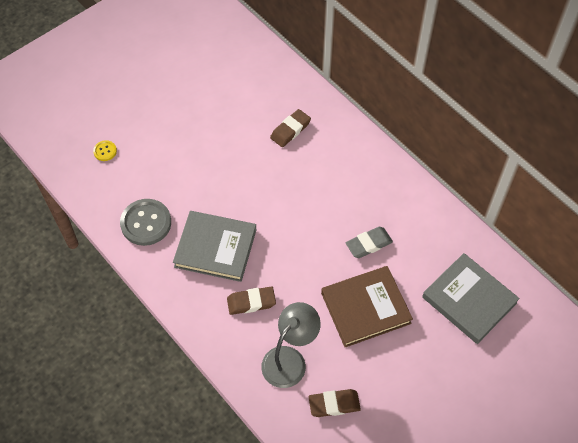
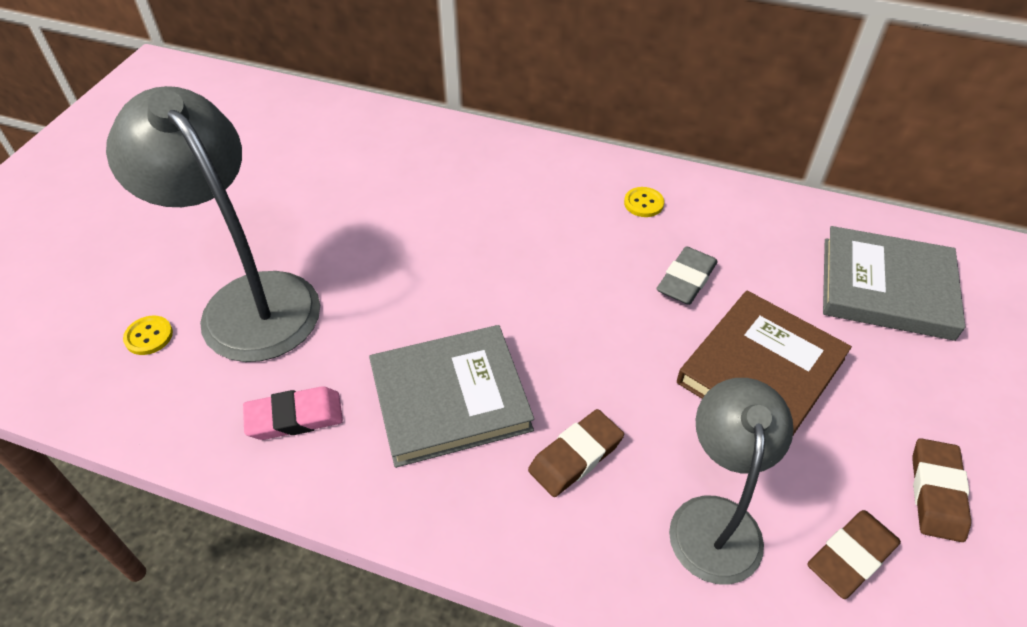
camera: 30 degrees left, 10 degrees down
(146, 223) = (295, 417): grey button -> pink eraser
(156, 153) = (248, 300): none -> grey lamp
(290, 130) = (452, 185): brown eraser -> brown eraser (936, 493)
(382, 189) = (643, 203): none -> yellow button

